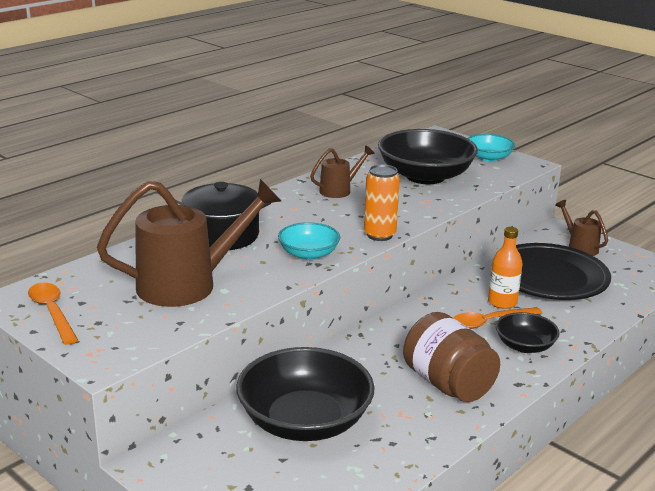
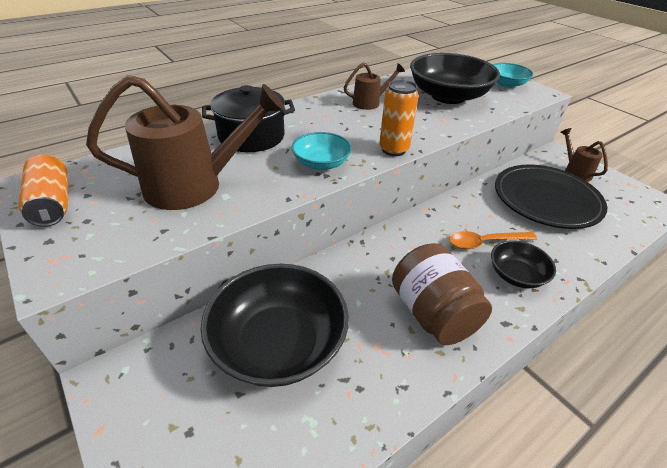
camera: 10 degrees right, 15 degrees up
(52, 312) = (52, 203): orange spoon -> orange can
(502, 302) = (499, 221): orange bottle -> none

